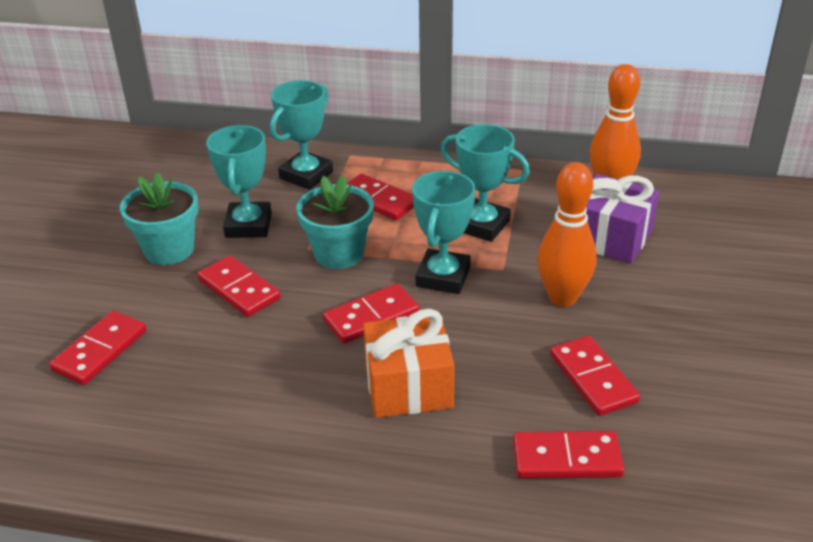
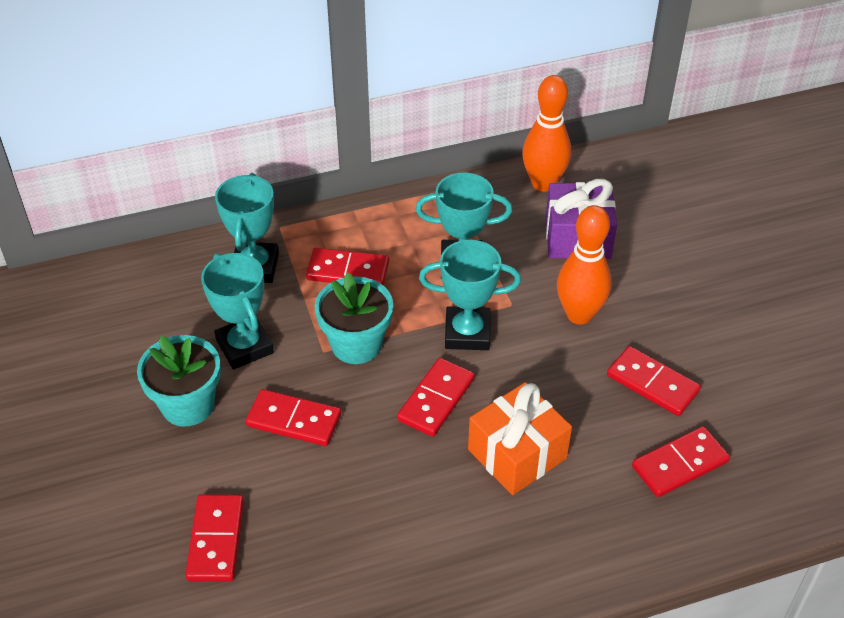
camera: 30 degrees left, 10 degrees up
(443, 277) = (467, 333): turquoise trophy -> turquoise trophy turned 75 degrees counterclockwise

